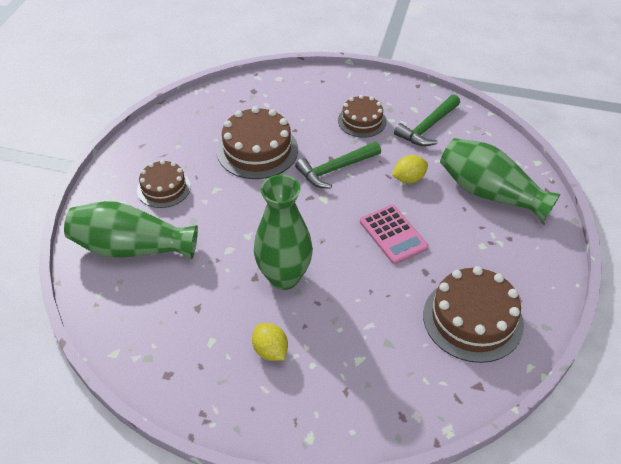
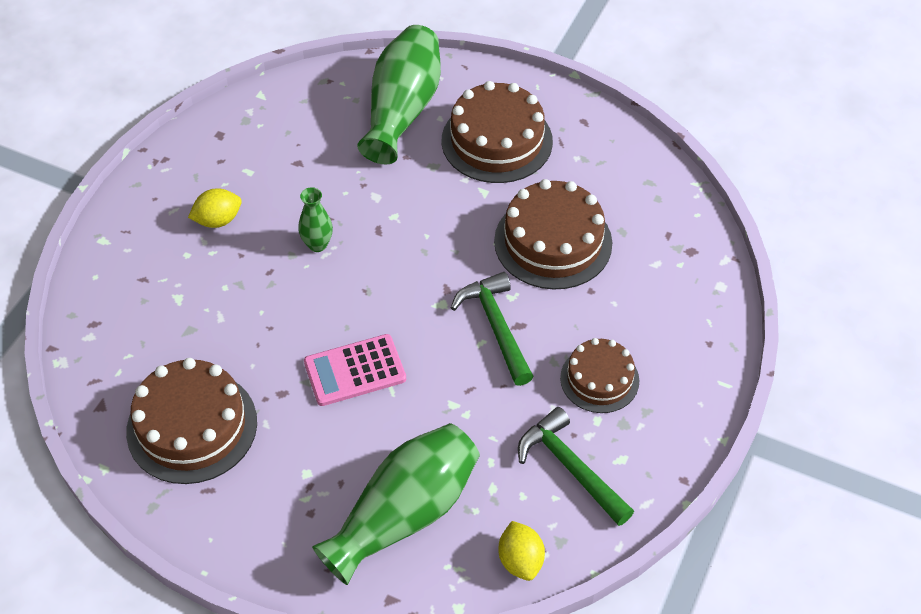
camera: 100 degrees right, 5 degrees up
(164, 188) = (497, 141): brown cake -> brown cake, size x1.61
(284, 277) = (317, 244): green vase -> green vase, size x0.48
(408, 179) = (457, 413): yellow lemon -> yellow lemon (520, 560)

